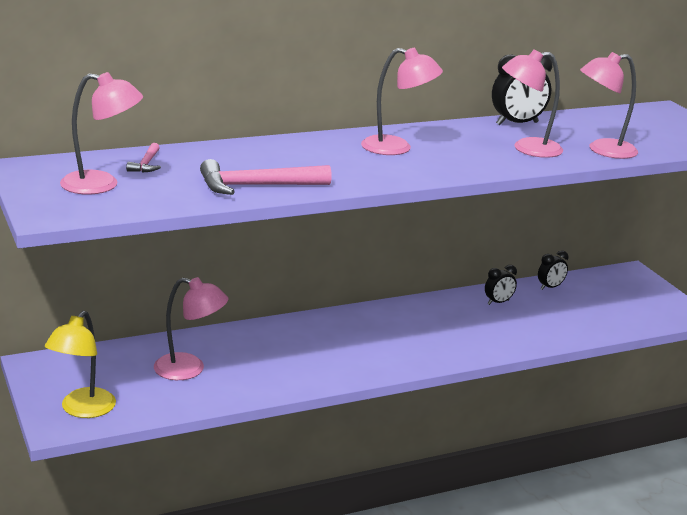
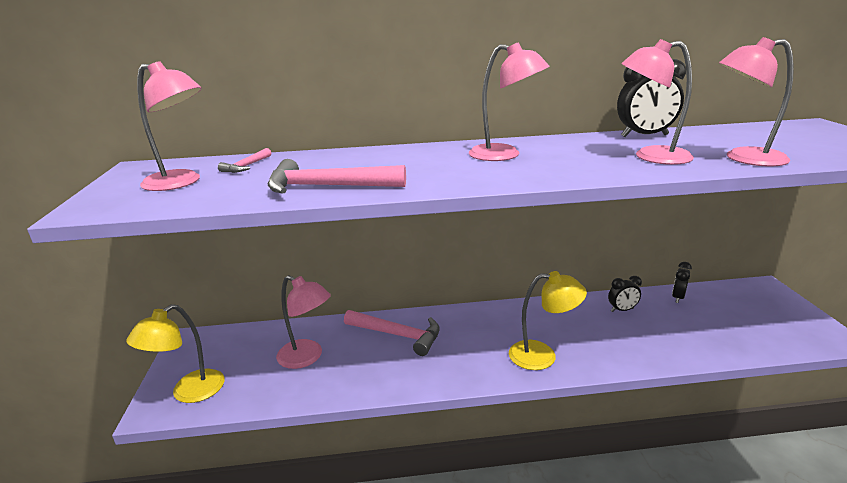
camera: 20 degrees right, 0 degrees up
(276, 342) = (397, 335): none -> pink hammer
(431, 348) = (542, 355): none -> yellow lamp
(550, 287) = (677, 297): black clock -> black clock turned 135 degrees clockwise

